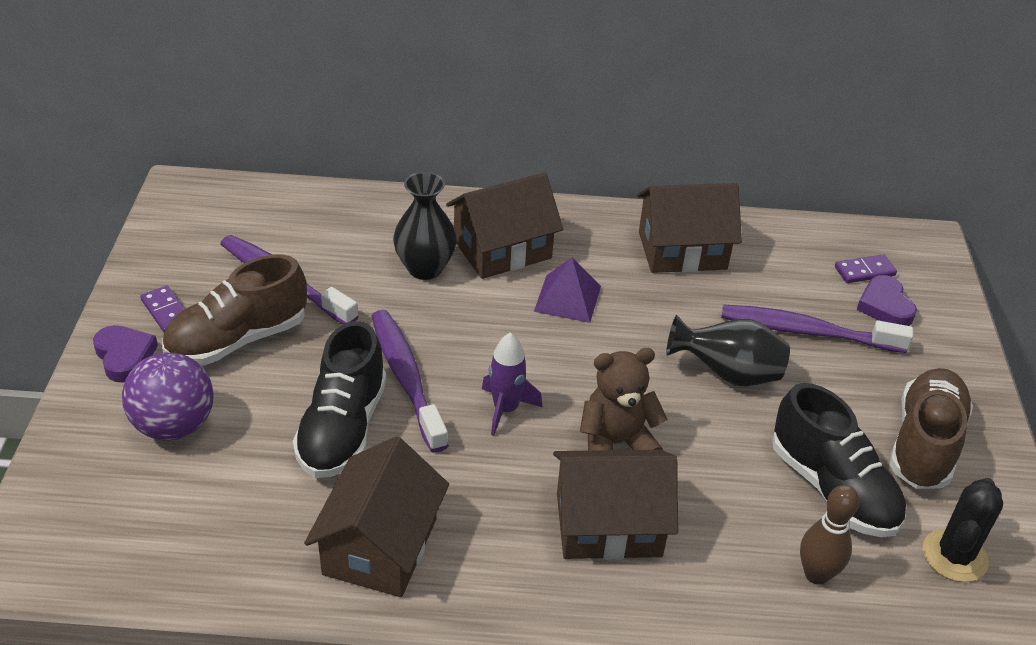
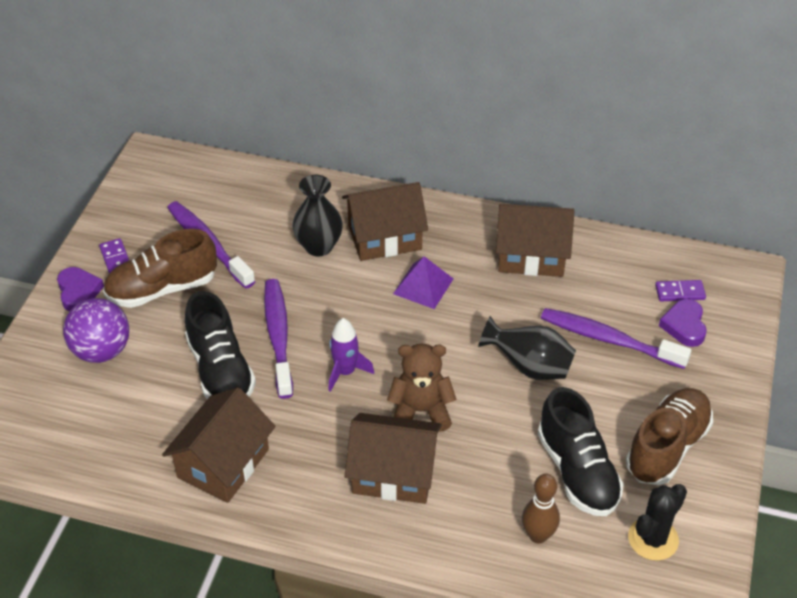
camera: 15 degrees right, 5 degrees up
(343, 429) = (220, 370): black shoe -> black shoe turned 45 degrees counterclockwise

